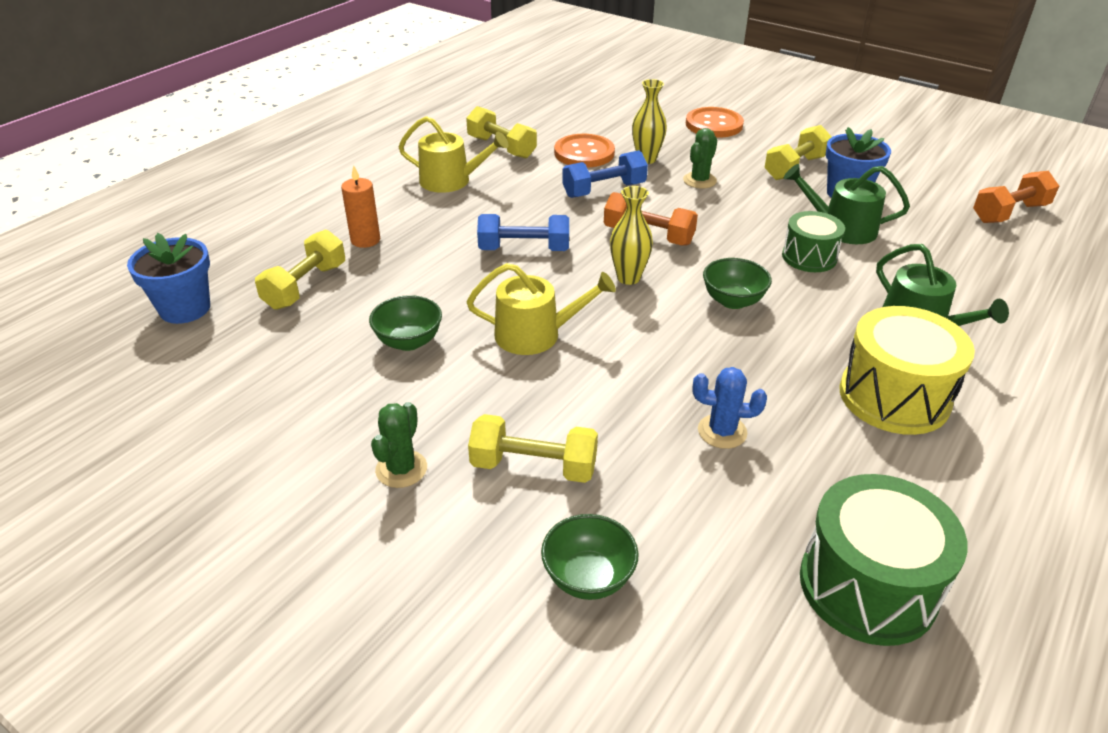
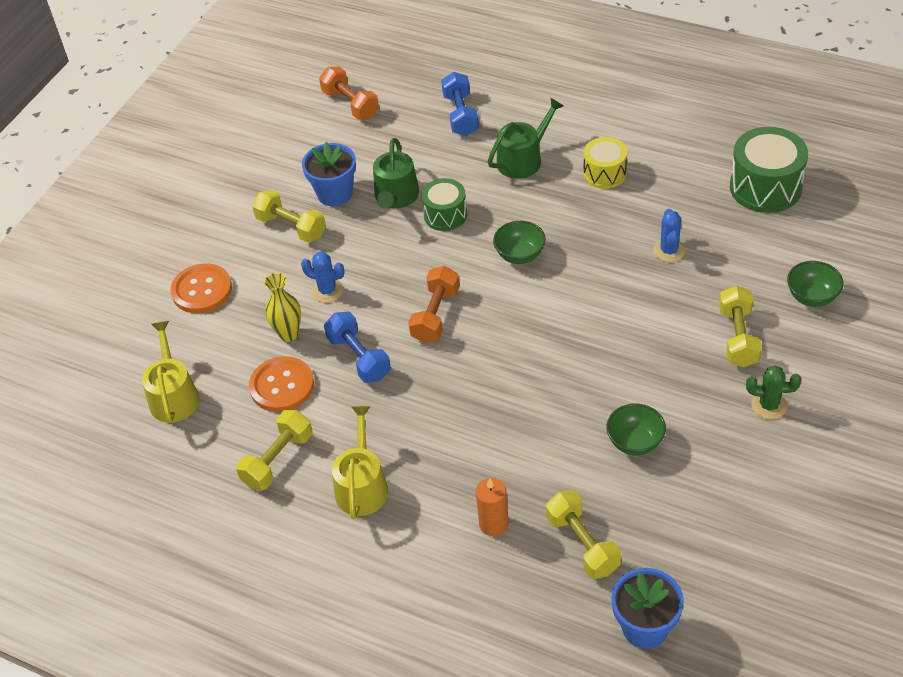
camera: 95 degrees left, 10 degrees up
(305, 286) = (582, 544): yellow dumbbell -> yellow dumbbell turned 45 degrees clockwise
(524, 249) = (479, 397): blue dumbbell -> blue dumbbell (460, 115)
(536, 334) = (599, 364): yellow watering can -> yellow watering can (173, 396)
(628, 278) = (505, 319): yellow vase -> none
(699, 180) = (327, 290): green cactus -> blue cactus
(894, 397) = (604, 173): yellow drum -> yellow drum, size x0.62

